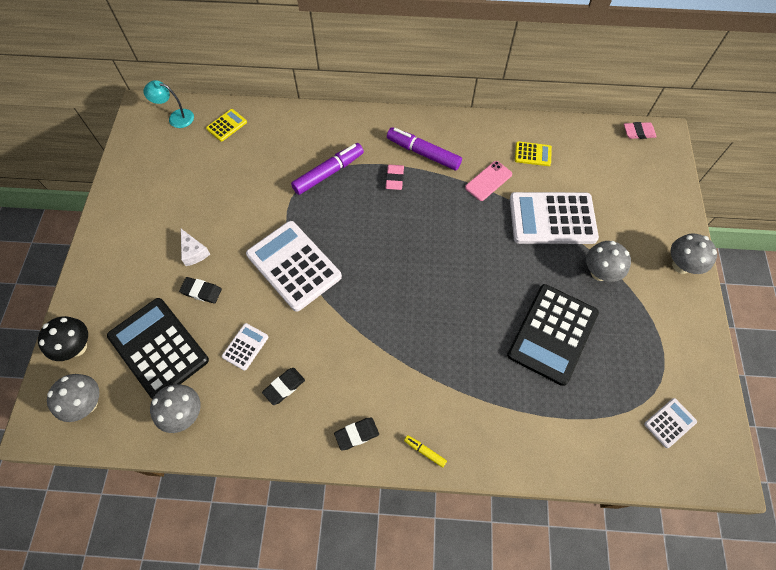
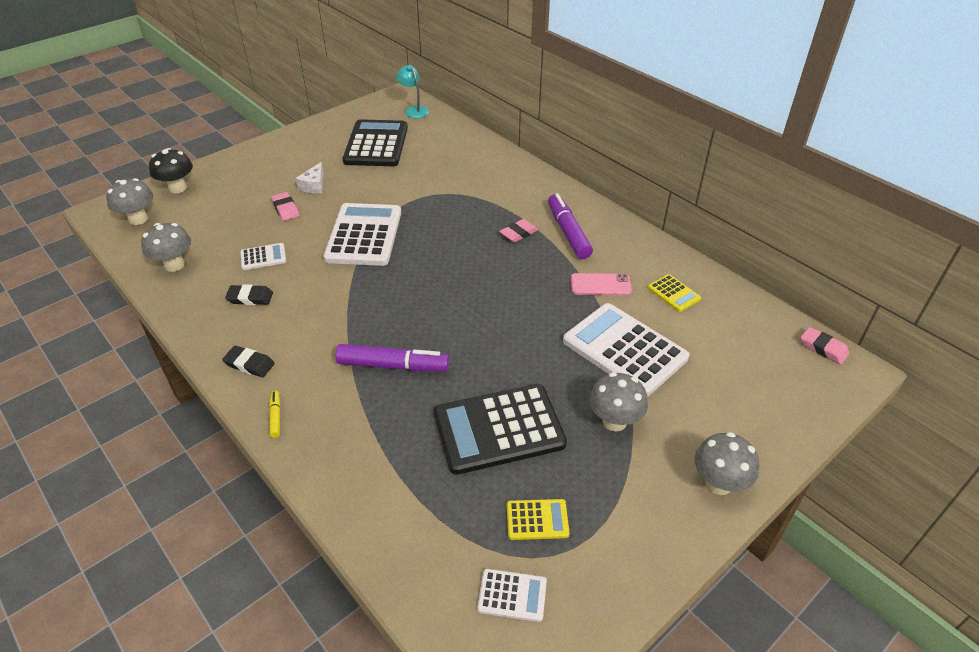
camera: 45 degrees right, 20 degrees down
(158, 348) = (216, 220): black calculator -> black calculator (376, 144)
(201, 291) = (285, 209): black eraser -> pink eraser
(226, 125) = (441, 132): yellow calculator -> yellow calculator (537, 520)
(328, 173) = (472, 199): purple marker -> purple marker (393, 366)

